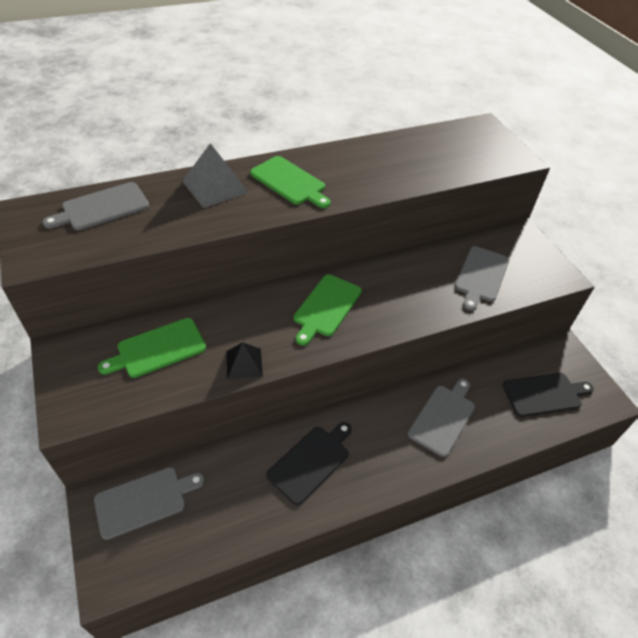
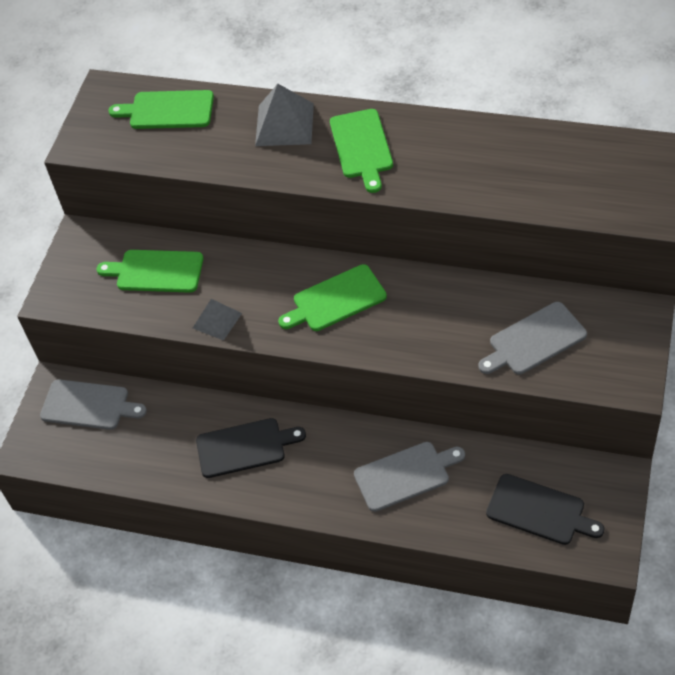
camera: 45 degrees right, 5 degrees up
(102, 207) = (168, 110): grey cutting board -> green cutting board
(244, 363) = (217, 320): black pyramid -> grey pyramid

